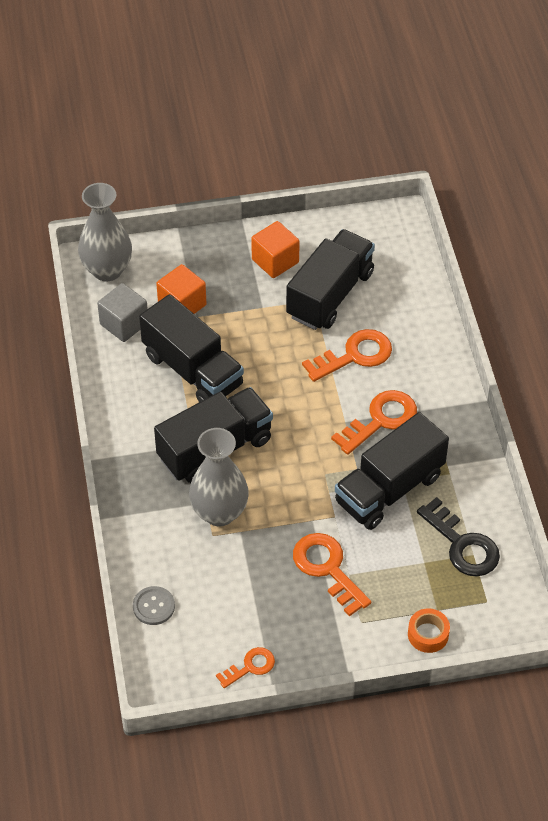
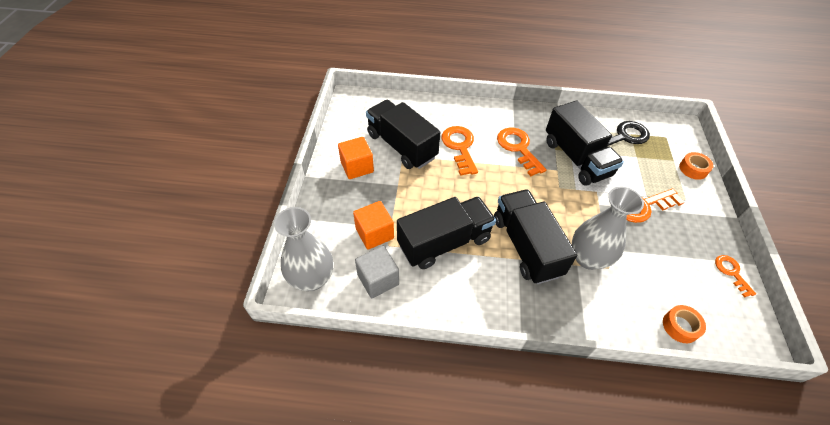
camera: 75 degrees left, 0 degrees up
(153, 606) = (680, 326): grey button -> orange tape

